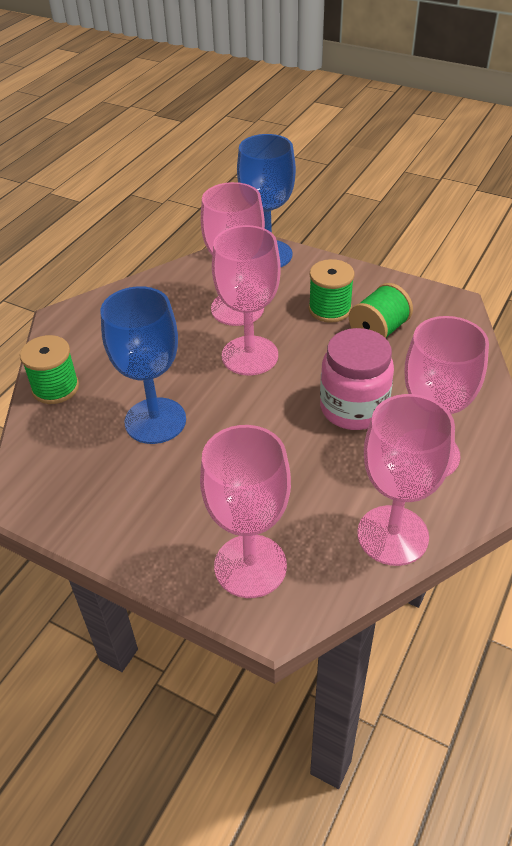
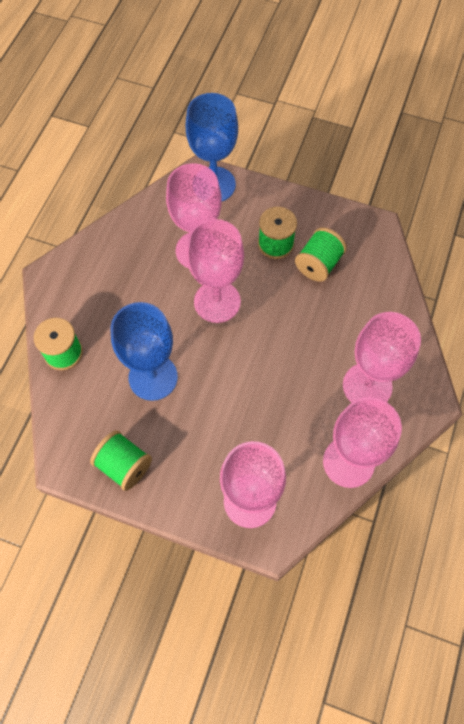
camera: 10 degrees left, 20 degrees up
(95, 508) = (124, 465): none -> green spool
(353, 408) = (307, 347): pink jar -> none

